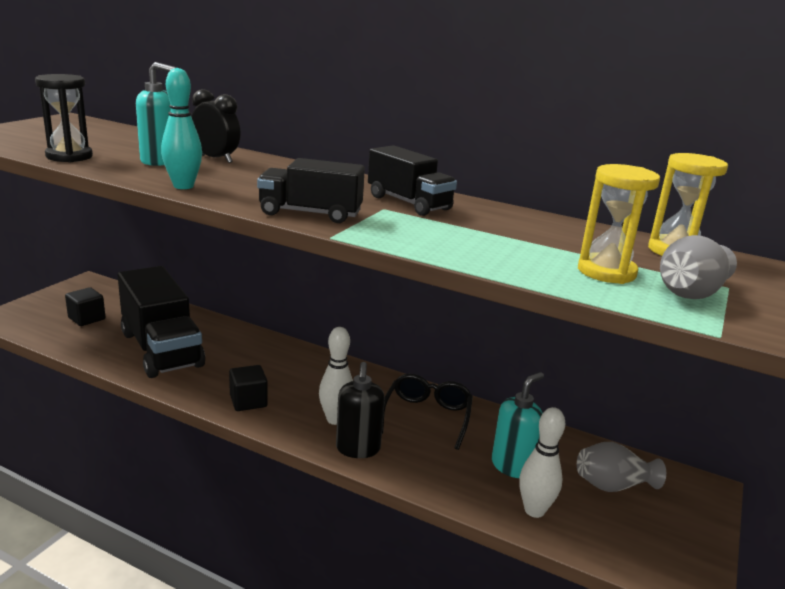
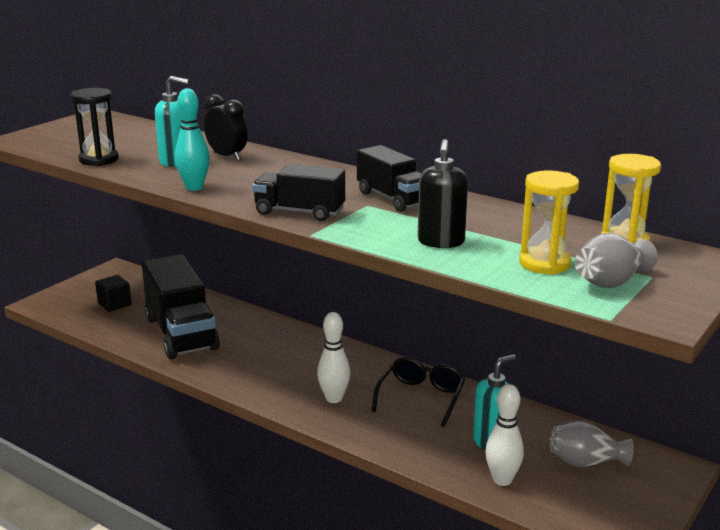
camera: 10 degrees right, 0 degrees up
(248, 401) = (256, 381): black cube -> none
(358, 449) = (350, 424): black soap dispenser -> black soap dispenser (441, 242)

